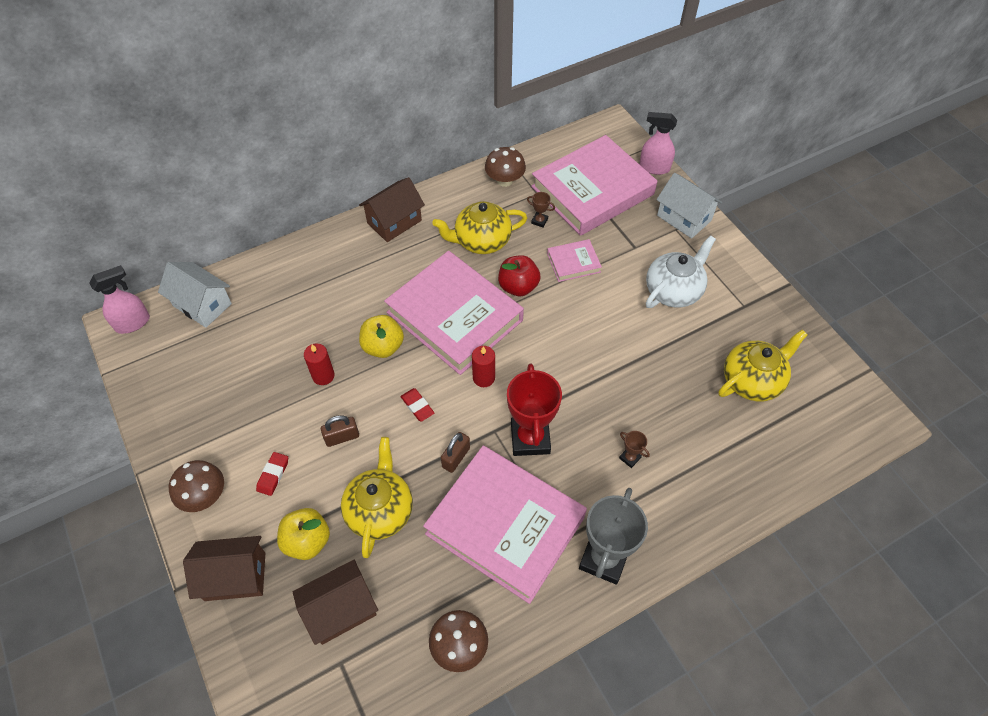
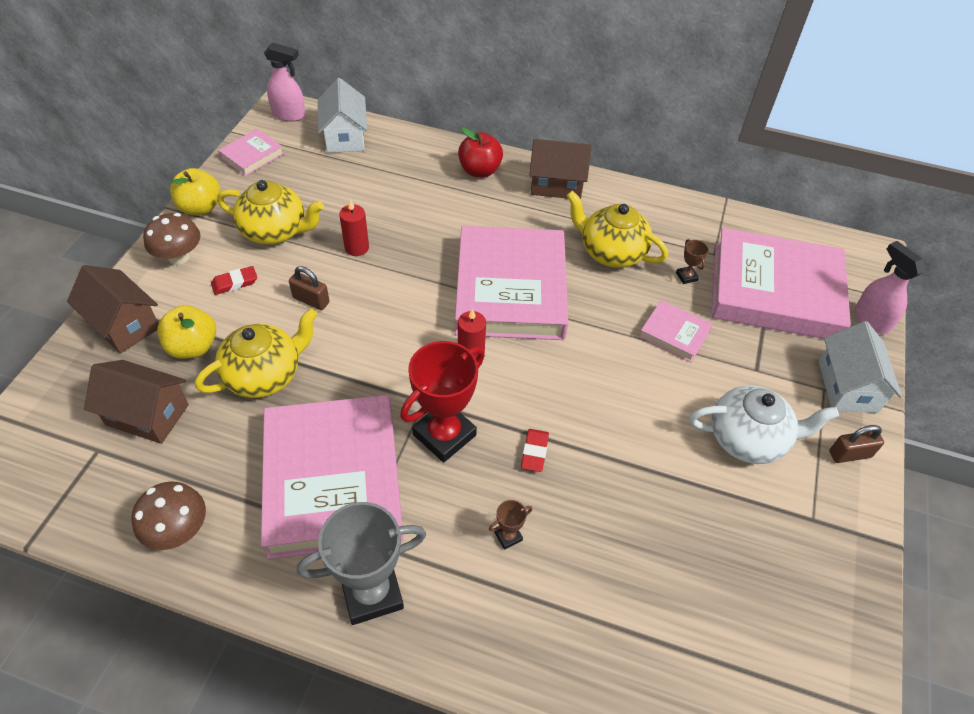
camera: 45 degrees right, 5 degrees down
(149, 378) = (252, 155): none -> pink book
(383, 347) = (425, 264): yellow apple -> yellow apple (200, 208)
(417, 406) = (392, 328): red eraser -> red eraser (534, 452)
(456, 457) = (368, 392): brown padlock -> brown padlock (849, 454)
(505, 180) = (696, 222): brown mushroom -> none
(518, 287) = (596, 311): red apple -> red apple (479, 170)
(630, 458) = (508, 536): brown trophy -> brown trophy turned 60 degrees clockwise
(752, 380) = (728, 593): yellow teapot -> yellow teapot (275, 231)

